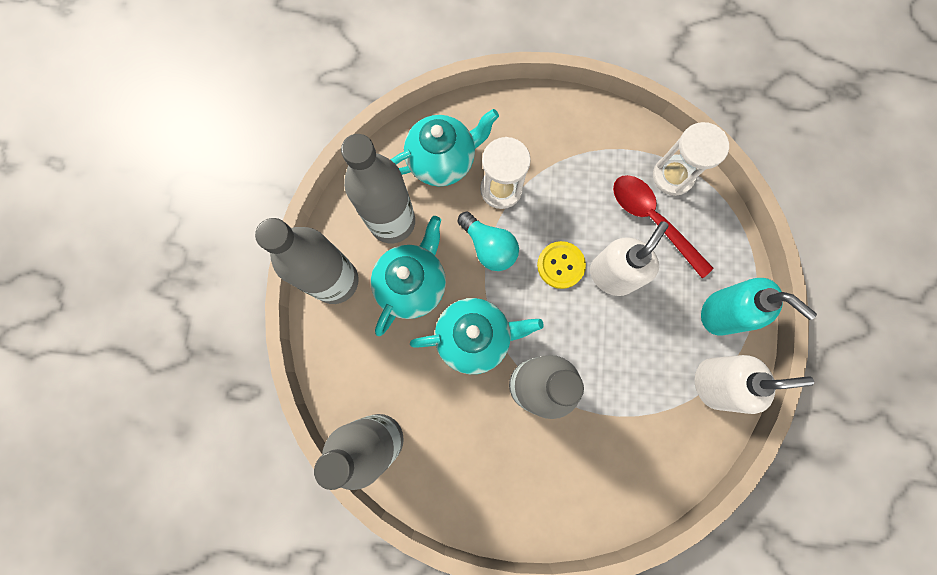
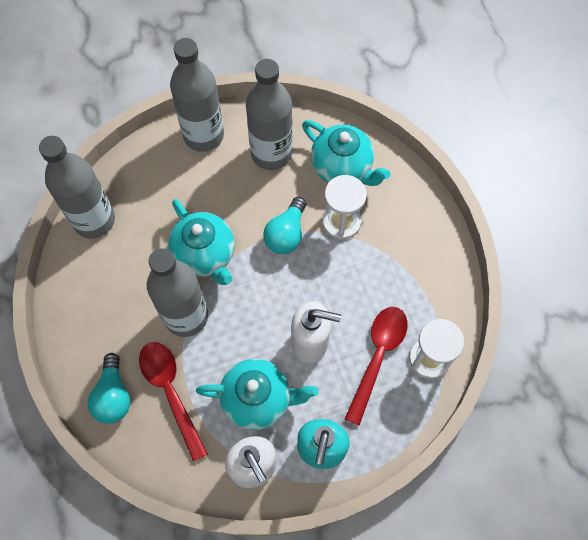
camera: 65 degrees right, 10 degrees down
(412, 284) = (227, 190): turquoise teapot -> turquoise teapot (258, 399)
(560, 265) = (298, 296): yellow button -> none
(587, 495) = (113, 396): none -> turquoise light bulb
(607, 433) = (171, 392): none -> red spoon

